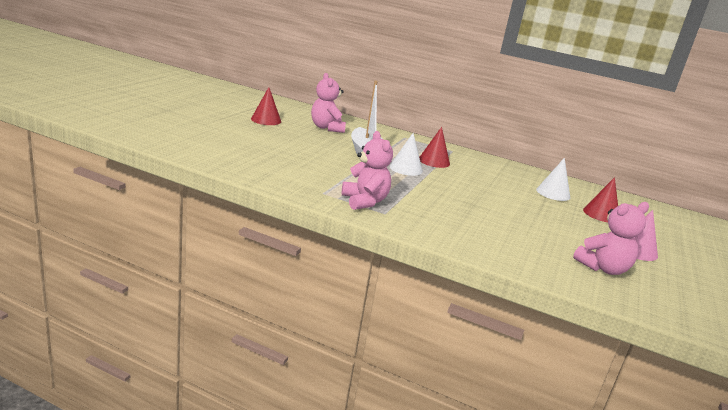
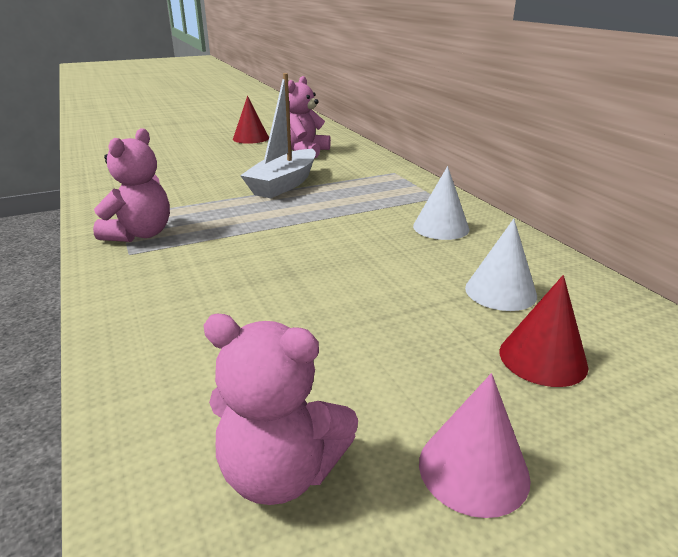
camera: 45 degrees right, 5 degrees up
(406, 168) = (300, 207): white cone -> white cone (441, 227)
(434, 161) = (369, 205): red cone -> none

